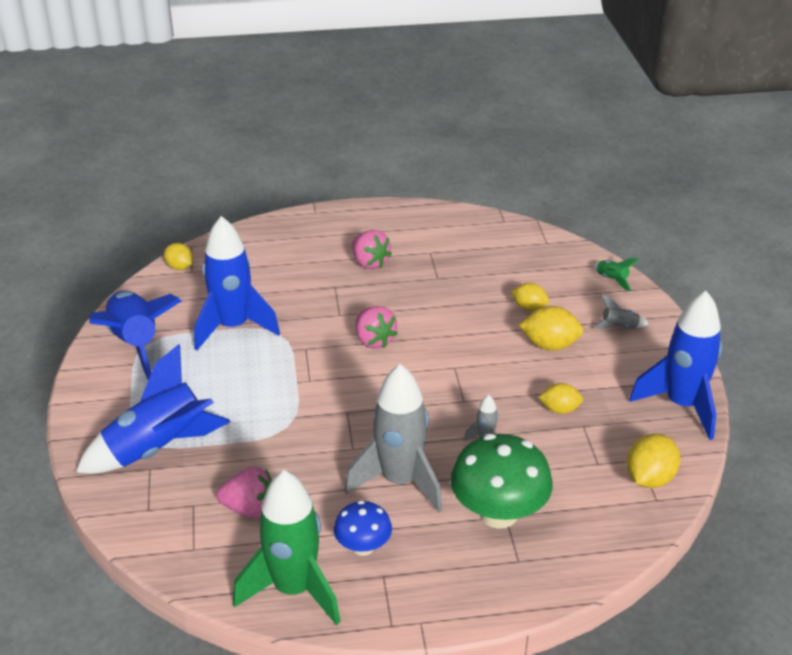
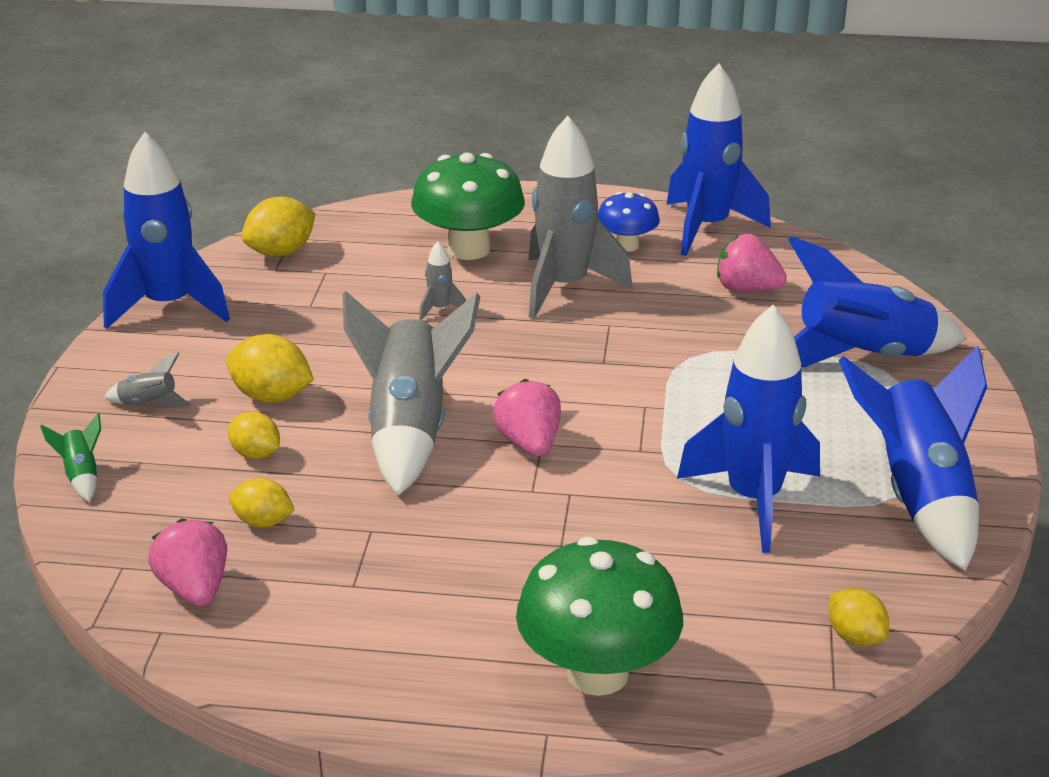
camera: 165 degrees left, 5 degrees down
(294, 589) = (707, 228): green rocket -> blue rocket
(300, 235) = (597, 673): none -> green mushroom
(369, 263) = (479, 581): pink strawberry -> pink strawberry (194, 589)
(450, 337) = (410, 430): none -> grey rocket
(559, 409) = (324, 324): yellow lemon -> yellow lemon (263, 522)

